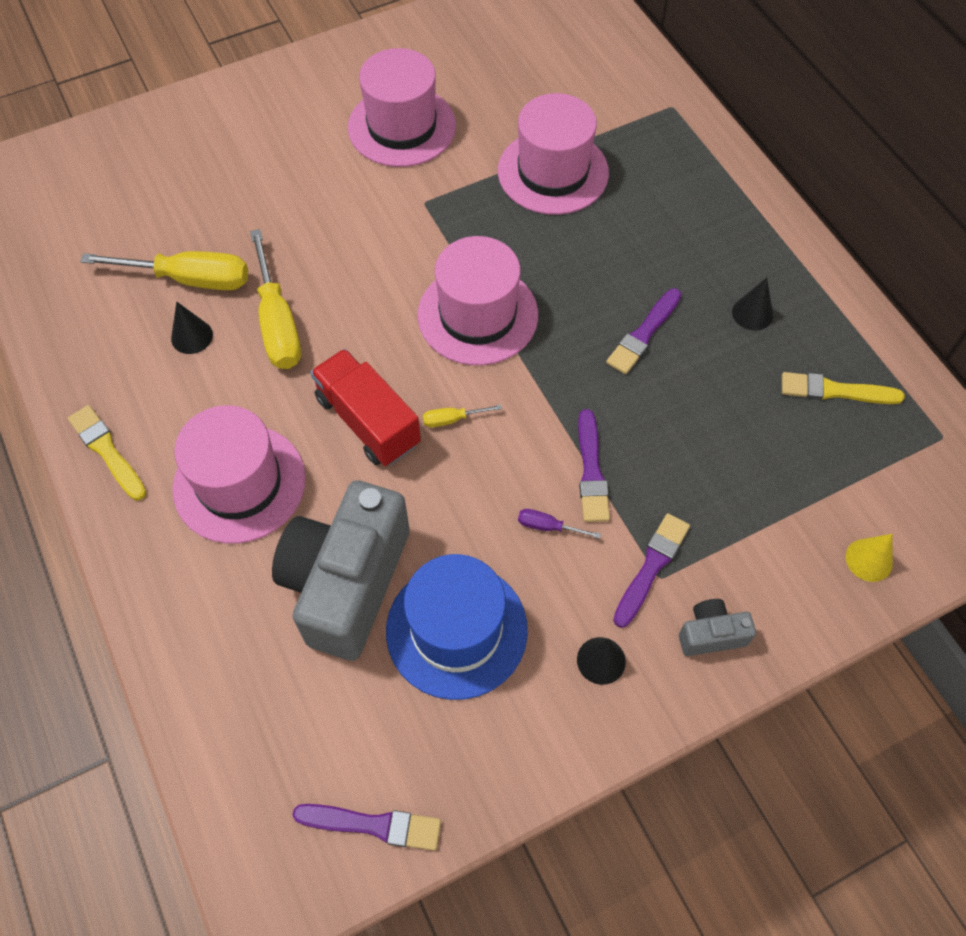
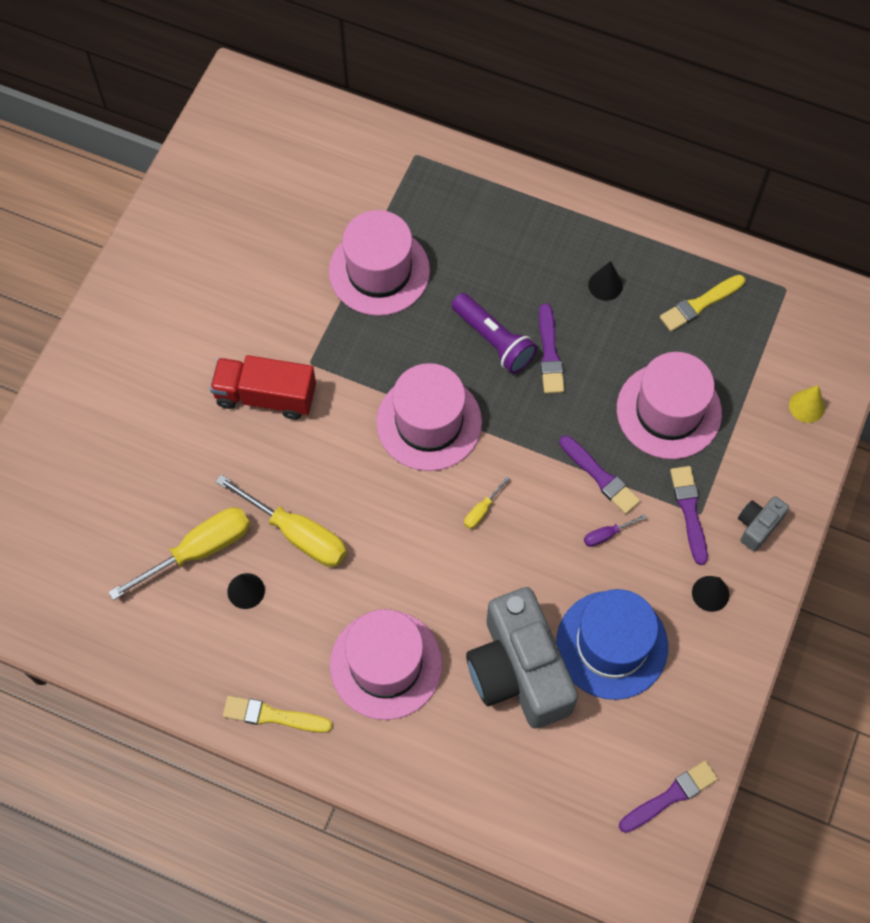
camera: 40 degrees left, 5 degrees up
(368, 421) = (428, 555): red truck -> red truck (266, 396)
(402, 126) = (234, 312): pink hat -> pink hat (668, 411)
(601, 289) = (493, 340): none -> purple flashlight

